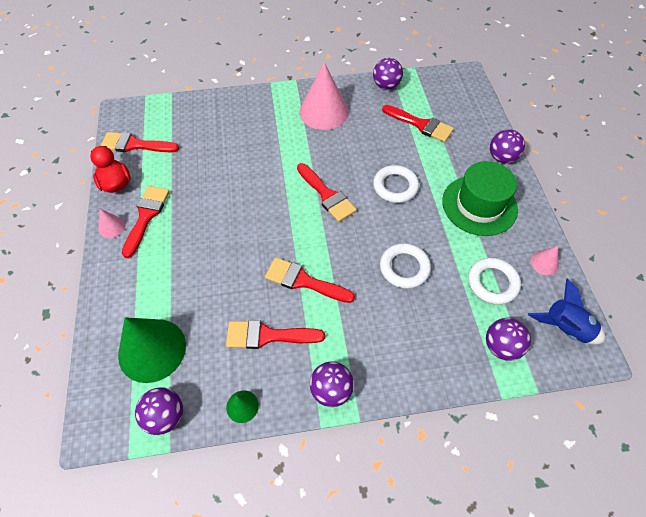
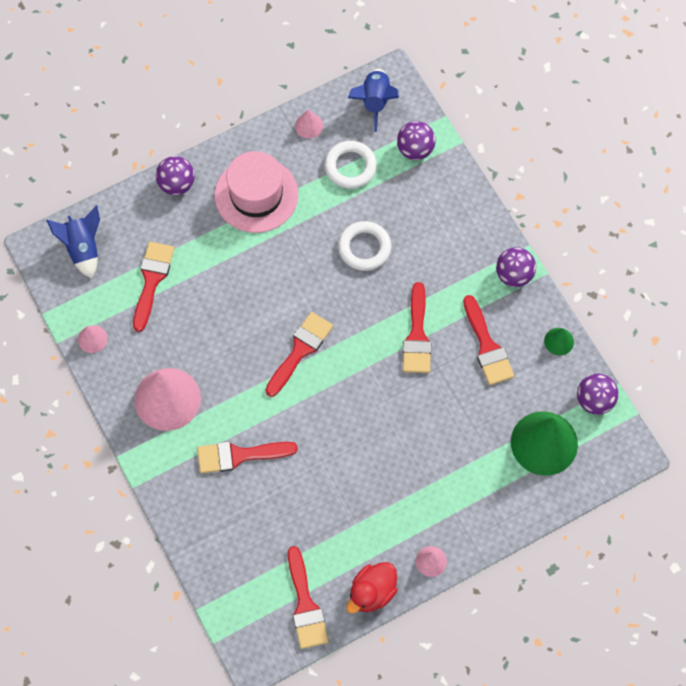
camera: 110 degrees left, 10 degrees up
(146, 216) = (402, 531): red brush -> red brush (239, 455)
(386, 86) = (92, 339): purple ball -> pink cone
(395, 186) = (261, 283): white ring -> none
(459, 95) = (83, 248): none -> blue rocket
(479, 205) = (256, 195): green hat -> pink hat

